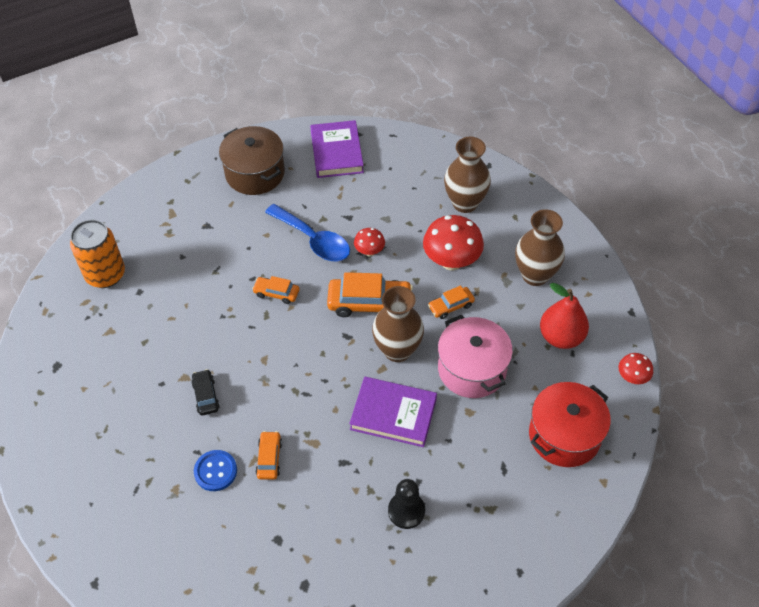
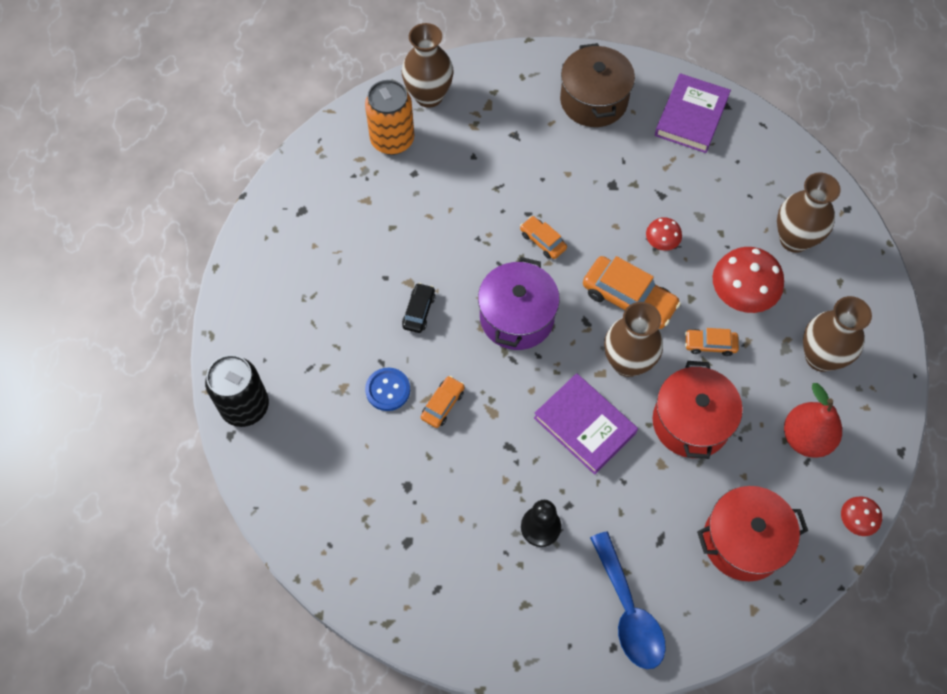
camera: 30 degrees right, 10 degrees up
(95, 552) = (245, 406): none -> black can
(117, 228) = (429, 96): none -> brown vase
(290, 360) = (517, 317): none -> purple pot
(313, 240) = (611, 203): blue spoon -> blue spoon (628, 611)
(472, 369) = (691, 422): pink pot -> red pot

